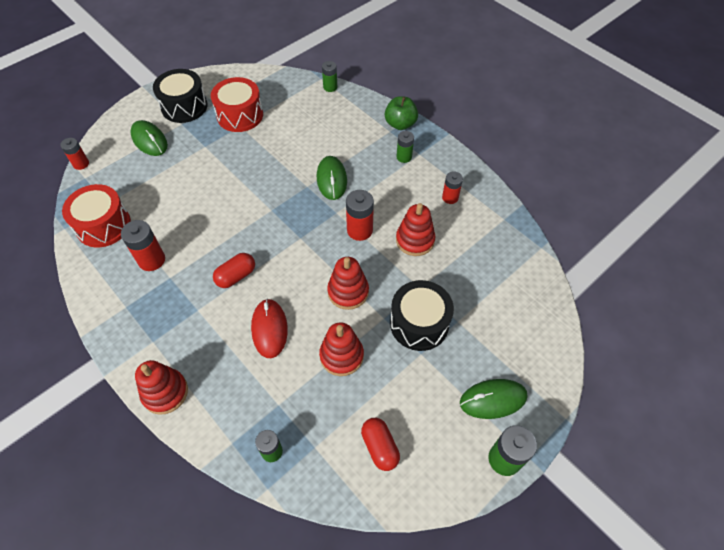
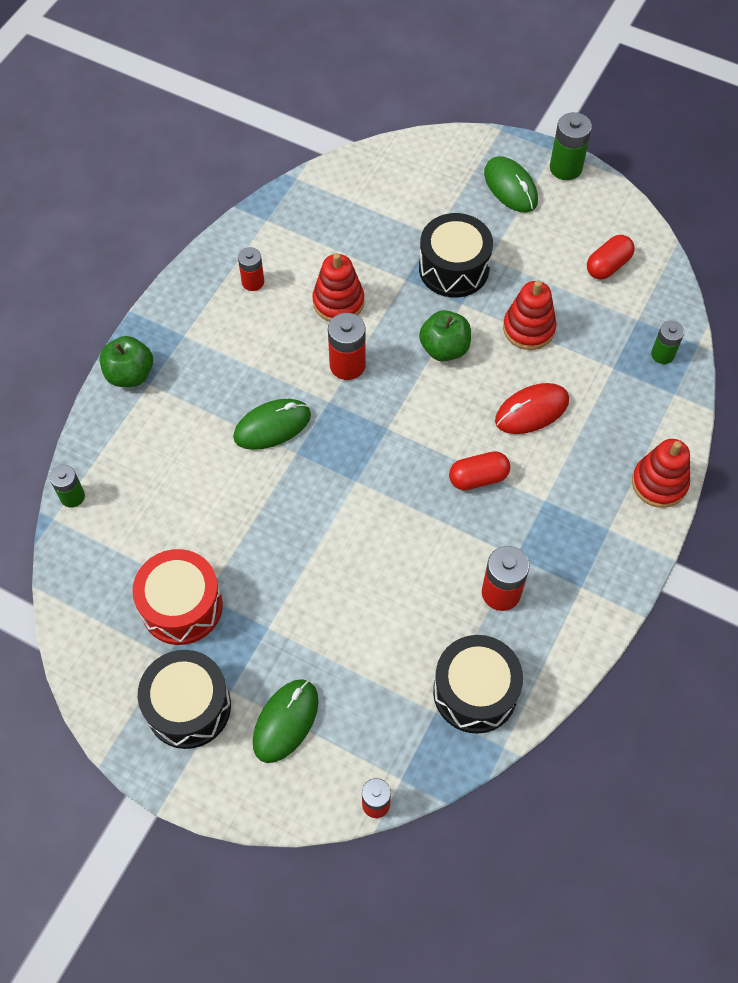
camera: 110 degrees left, 5 degrees up
(103, 225) = (475, 692): red drum -> black drum
(236, 276) = (478, 478): red capsule -> red capsule turned 45 degrees counterclockwise
(348, 292) = (444, 348): red stacking toy -> green apple
(404, 157) = (197, 352): green battery -> none

